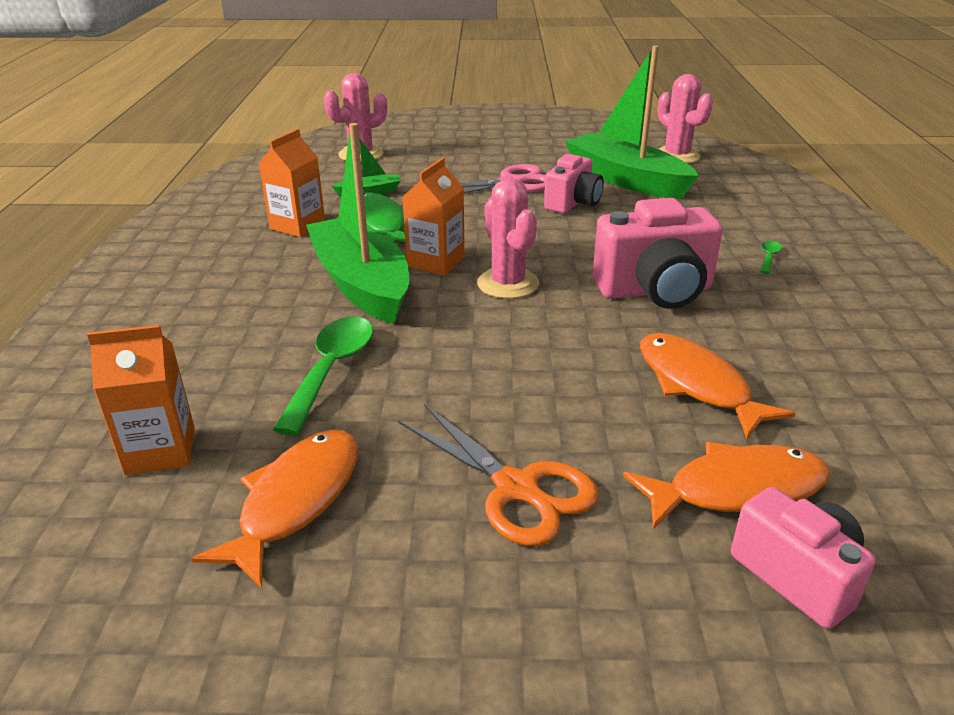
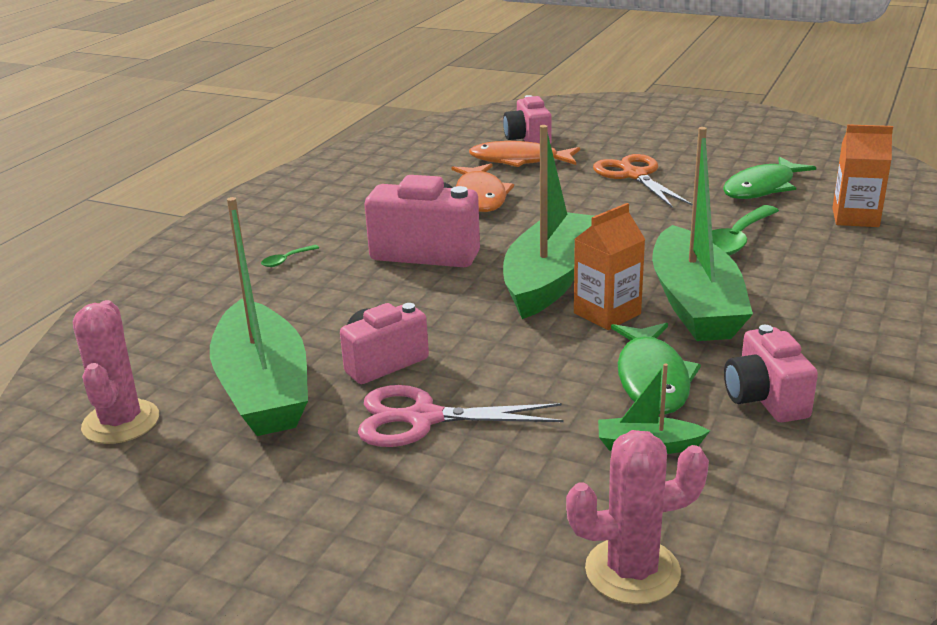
camera: 155 degrees left, 5 degrees down
(296, 501) = (762, 188): orange fish -> green fish
(297, 226) = (765, 399): orange carton -> pink camera
(508, 284) = (550, 279): pink cactus -> green boat

